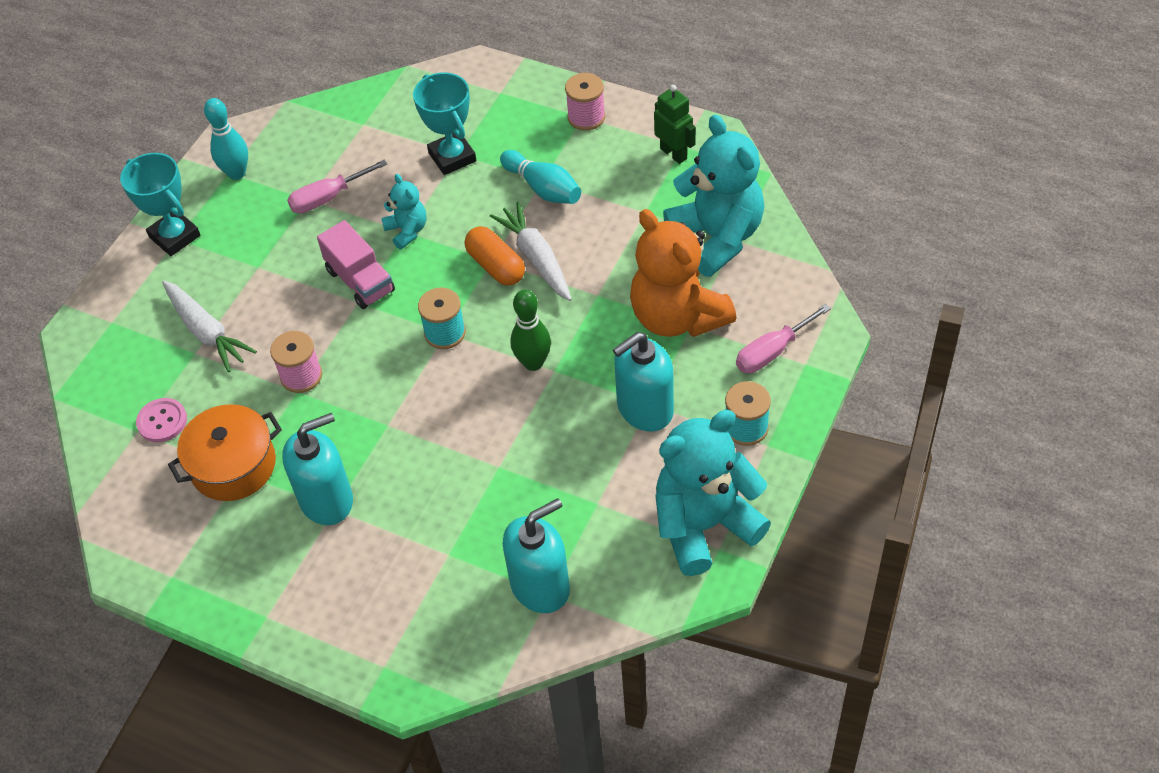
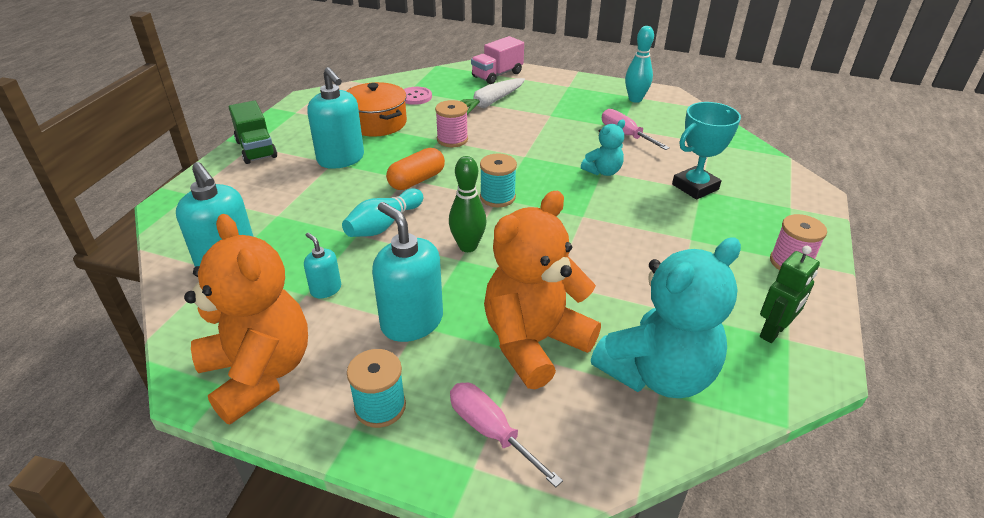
camera: 80 degrees right, 15 degrees down
(175, 236) = (570, 85): turquoise trophy -> none
(278, 608) = (256, 149): none -> green truck
(360, 281) = (545, 155): pink truck -> pink truck (497, 75)
(496, 266) = (576, 218): orange capsule -> orange capsule (416, 180)
(536, 258) = (591, 241): white carrot -> none
(543, 188) = (680, 240): turquoise bowling pin -> turquoise bowling pin (384, 225)
(591, 486) = (326, 289): none -> turquoise soap dispenser
(704, 525) = (259, 373): turquoise teddy bear -> orange teddy bear

